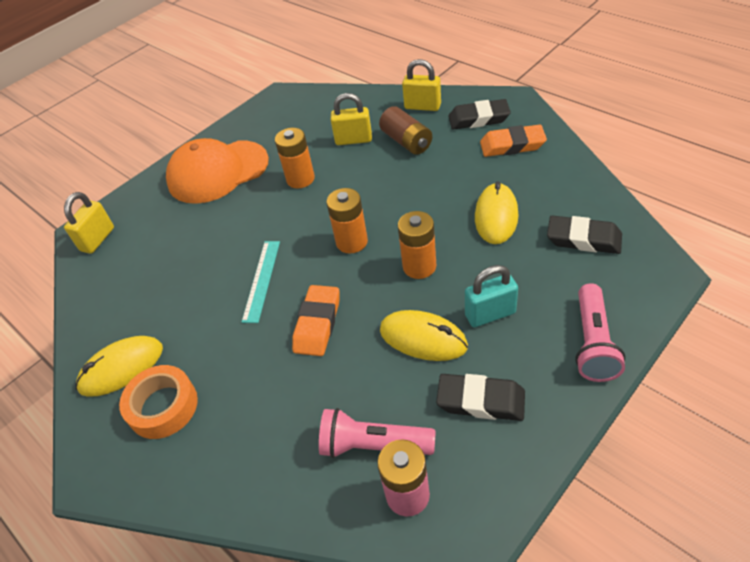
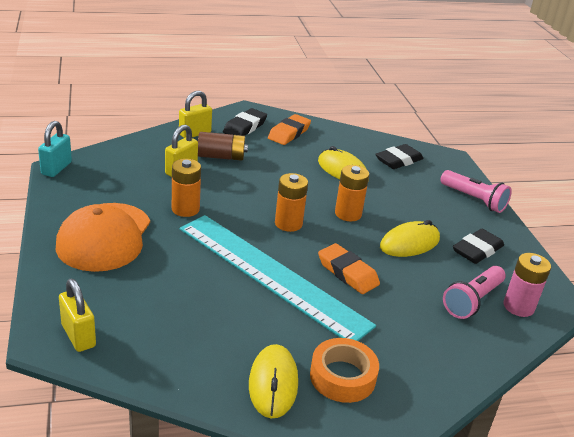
camera: 65 degrees left, 15 degrees down
(261, 280) = (271, 275): turquoise ruler -> turquoise ruler, size x2.37
(490, 314) = (418, 214): turquoise padlock -> turquoise padlock (56, 168)

